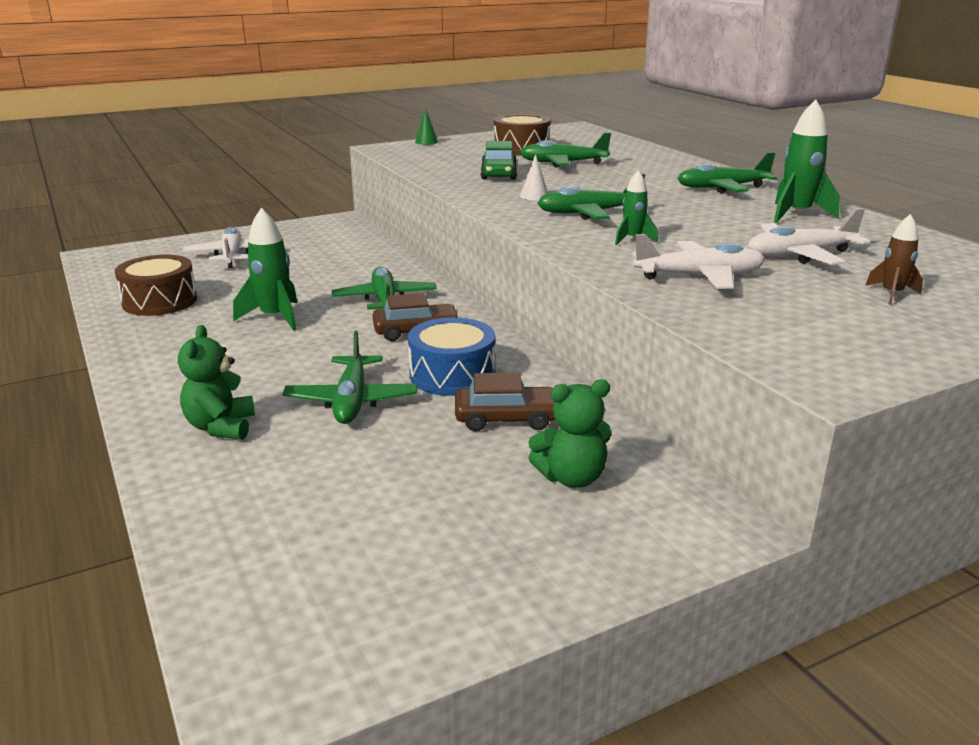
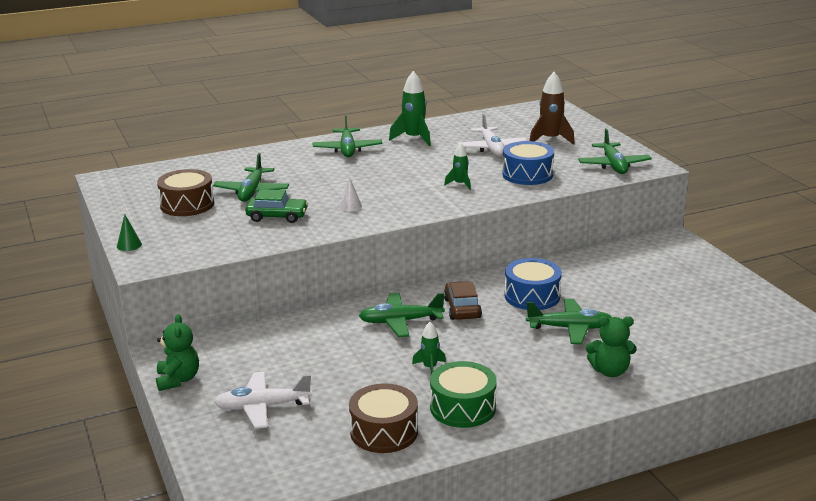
camera: 85 degrees left, 0 degrees up
(182, 335) = (462, 408): none -> green drum
(275, 317) = (430, 368): green rocket -> green rocket, size x0.58
(506, 418) = (586, 281): brown car -> none
(571, 478) = (644, 267): green teddy bear -> green teddy bear (178, 380)
(588, 213) = (400, 192): green plane -> green plane (613, 165)
(699, 277) = (527, 174): white plane -> blue drum
(892, 294) = (550, 139): brown rocket -> brown rocket, size x1.73

